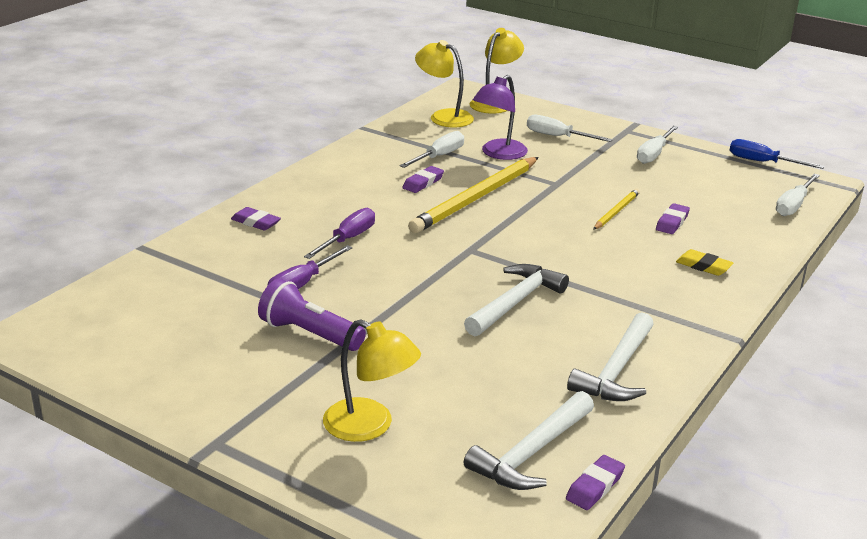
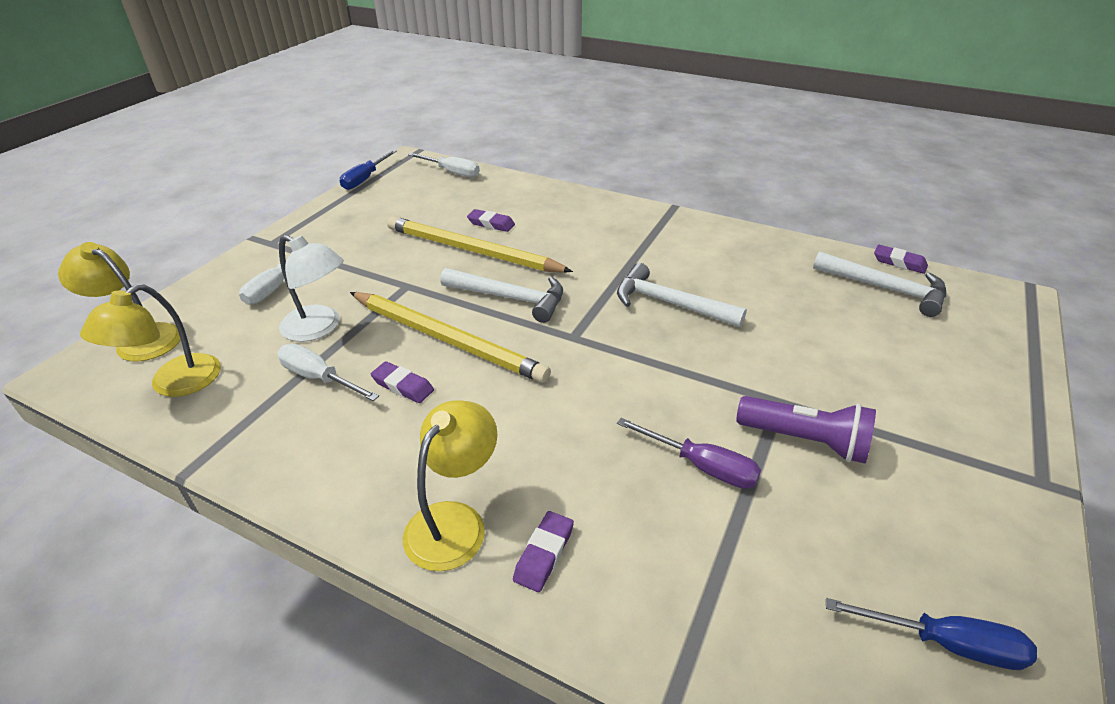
camera: 95 degrees left, 10 degrees up
(122, 342) = (945, 643): none -> blue screwdriver
(309, 334) = (805, 441): purple flashlight -> purple flashlight turned 90 degrees counterclockwise
(347, 239) = (573, 439): purple screwdriver -> none
(370, 426) = (924, 375): yellow lamp -> yellow lamp (454, 521)
(498, 154) = (319, 328): purple lamp -> white lamp
(616, 211) = (472, 251): yellow pencil -> yellow pencil, size x2.08
(616, 370) = (749, 253): white hammer -> white hammer (510, 298)
(654, 154) = (338, 229): white screwdriver -> none
(703, 266) = (569, 213): yellow eraser -> none

